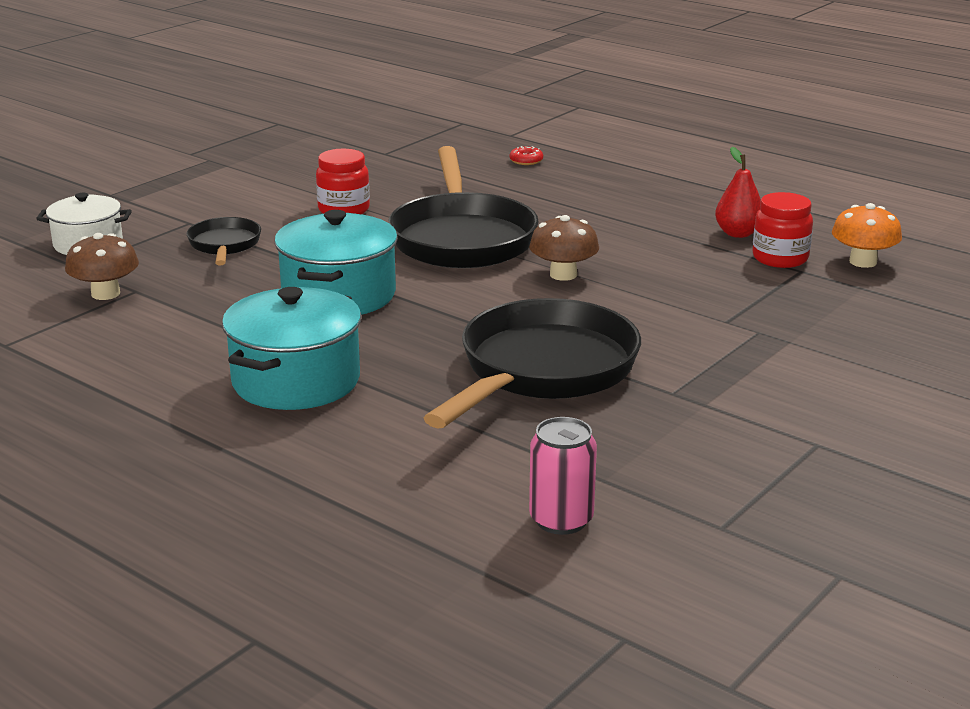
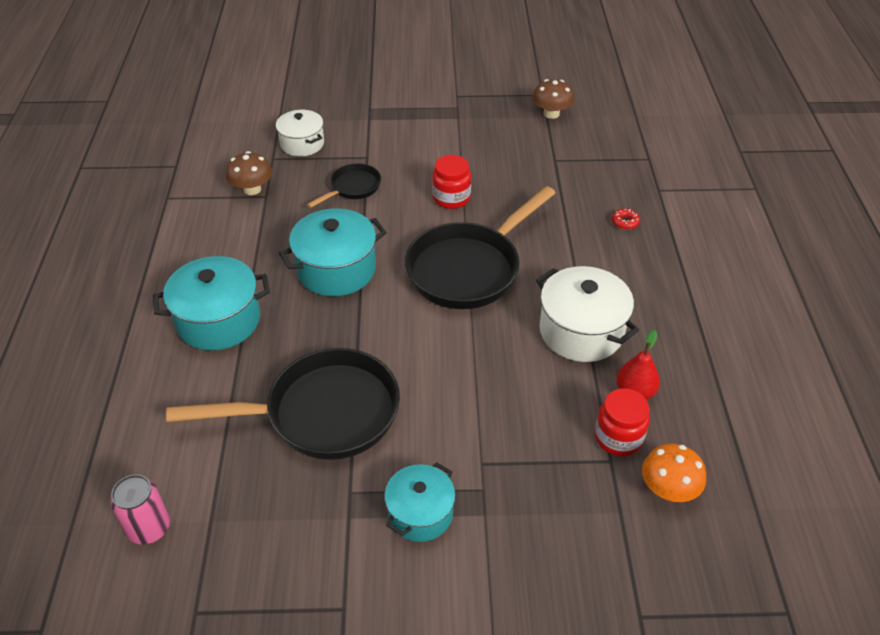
camera: 50 degrees right, 20 degrees up
(563, 274) = (466, 344): brown mushroom -> brown mushroom (551, 114)
(631, 225) = (581, 331): none -> white pot
(748, 369) = (420, 513): none -> turquoise pot

